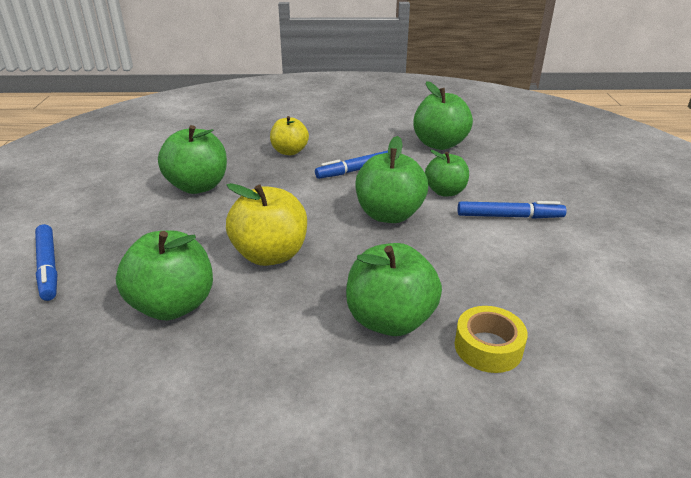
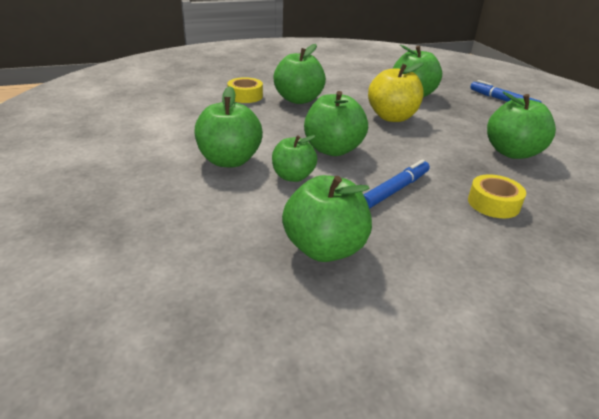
camera: 160 degrees right, 0 degrees up
(289, 151) = (493, 203): yellow apple -> yellow tape
(509, 216) = (229, 160): blue marker -> green apple

